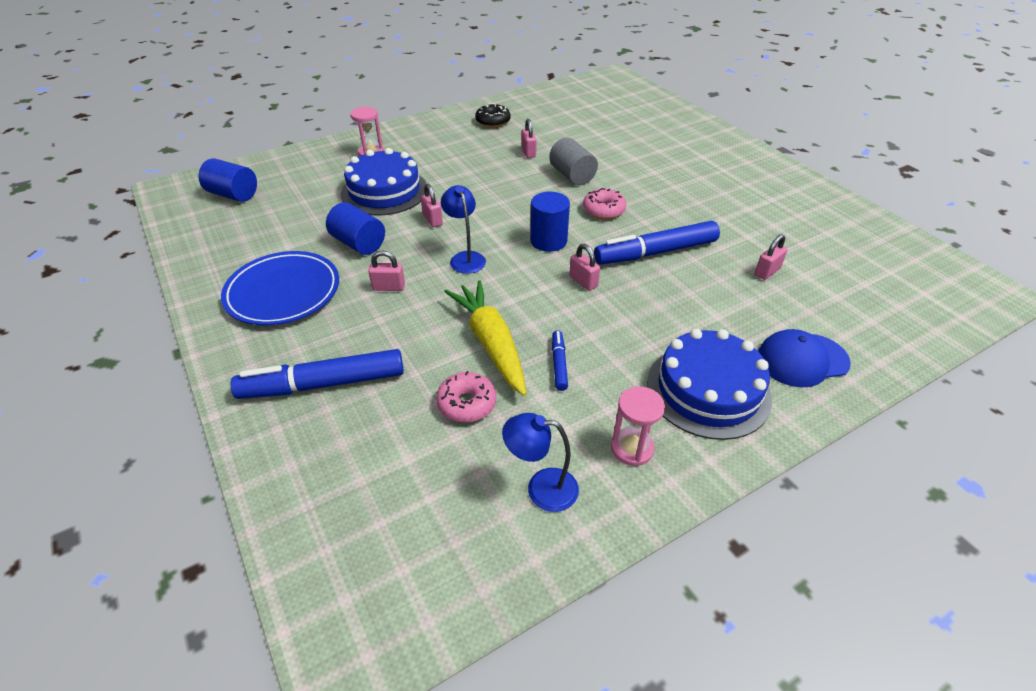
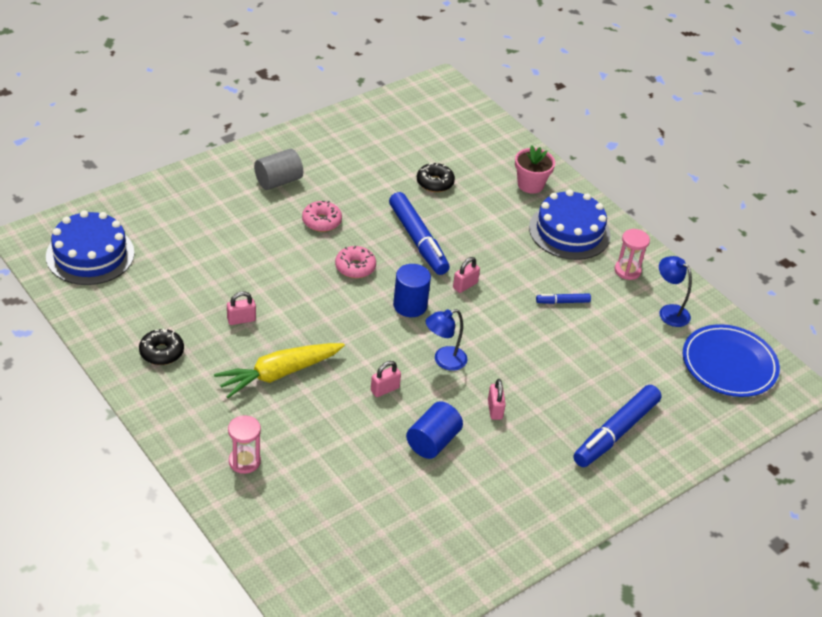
camera: 100 degrees left, 0 degrees up
(233, 195) = (351, 577): blue cylinder -> none
(283, 292) = (515, 484): blue plate -> blue plate (729, 364)
(323, 384) = (616, 432): blue marker -> blue marker turned 60 degrees clockwise
(384, 191) = (333, 435): blue cake -> blue cake (90, 254)
(467, 403) = (613, 349): pink donut -> pink donut (321, 221)
(491, 343) = (550, 339): yellow carrot -> yellow carrot (279, 374)
(541, 488) = (669, 312): blue lamp -> blue lamp turned 135 degrees clockwise
(572, 176) = (291, 286): grey cylinder -> grey cylinder (278, 181)
(767, 272) = (435, 183): pink padlock -> black donut
(802, 360) = (530, 184): blue cap -> pink flower pot

